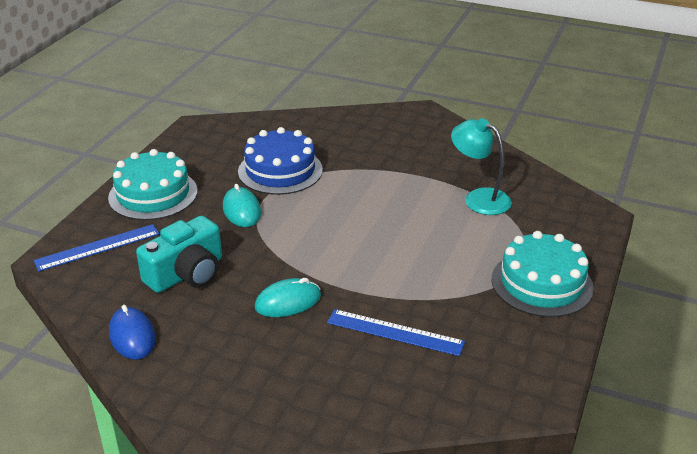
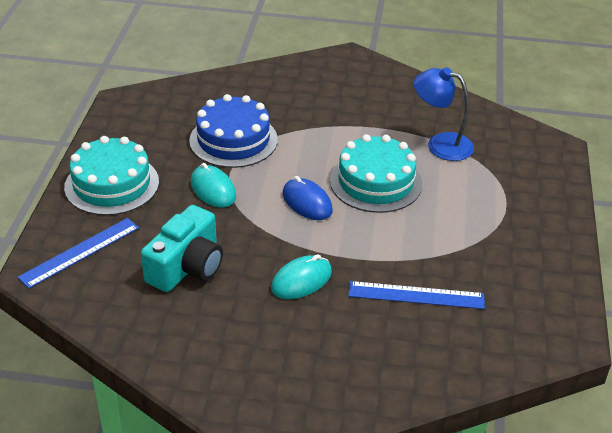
camera: 15 degrees left, 5 degrees up
(132, 336) = (161, 342): blue mouse -> blue mouse (307, 202)
(479, 198) = (440, 144): turquoise lamp -> blue lamp
(541, 283) = (530, 224): turquoise cake -> turquoise cake (375, 182)

